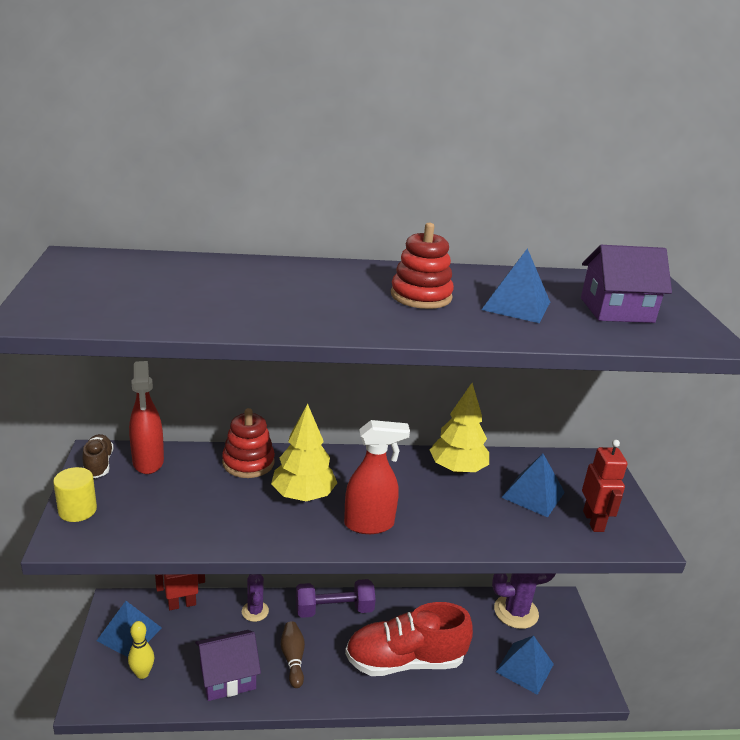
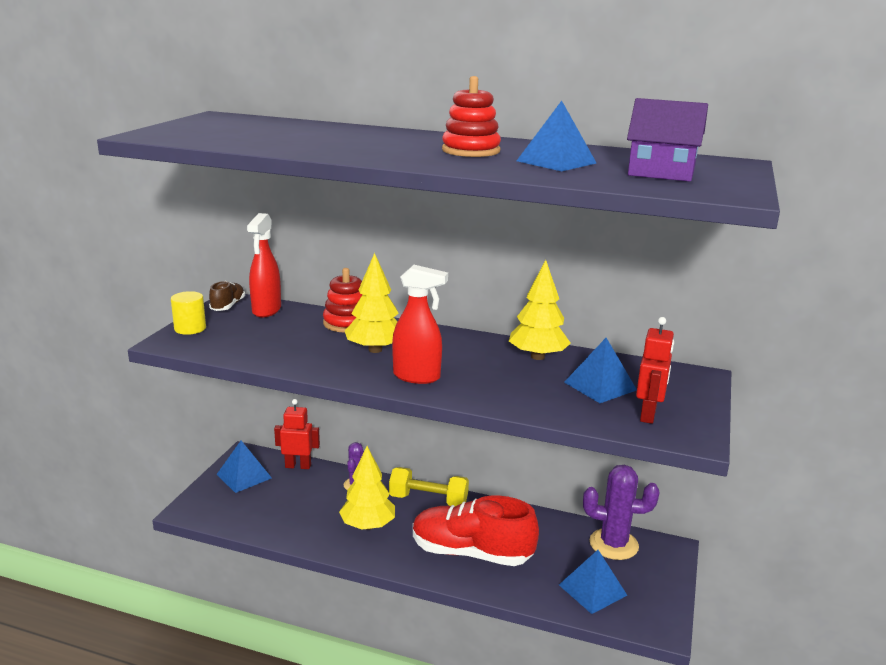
camera: 25 degrees right, 5 degrees down
(142, 673) = (238, 504): yellow bowling pin -> none
(227, 677) = (304, 524): purple house -> none
(293, 659) = (368, 525): brown bowling pin -> yellow tree
(334, 610) = (428, 500): purple dumbbell -> yellow dumbbell

